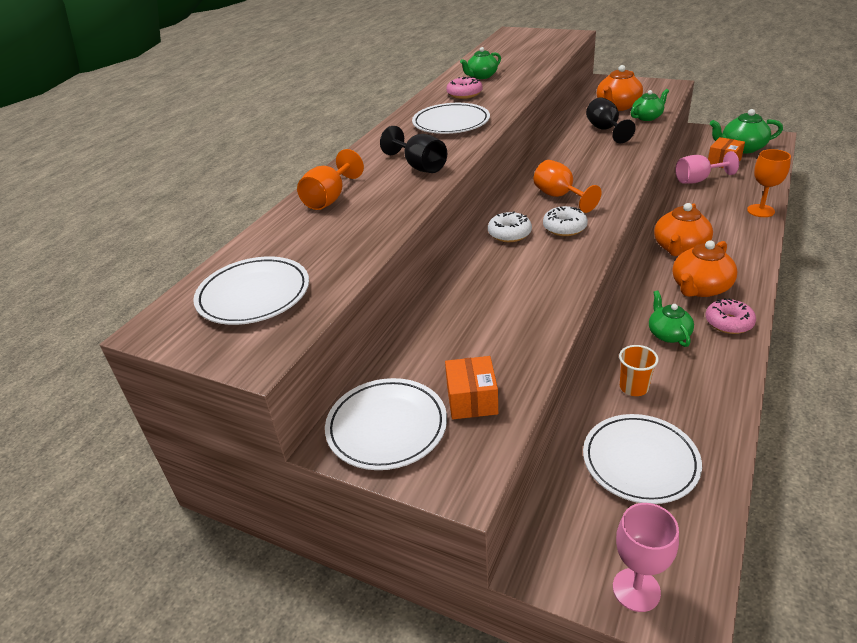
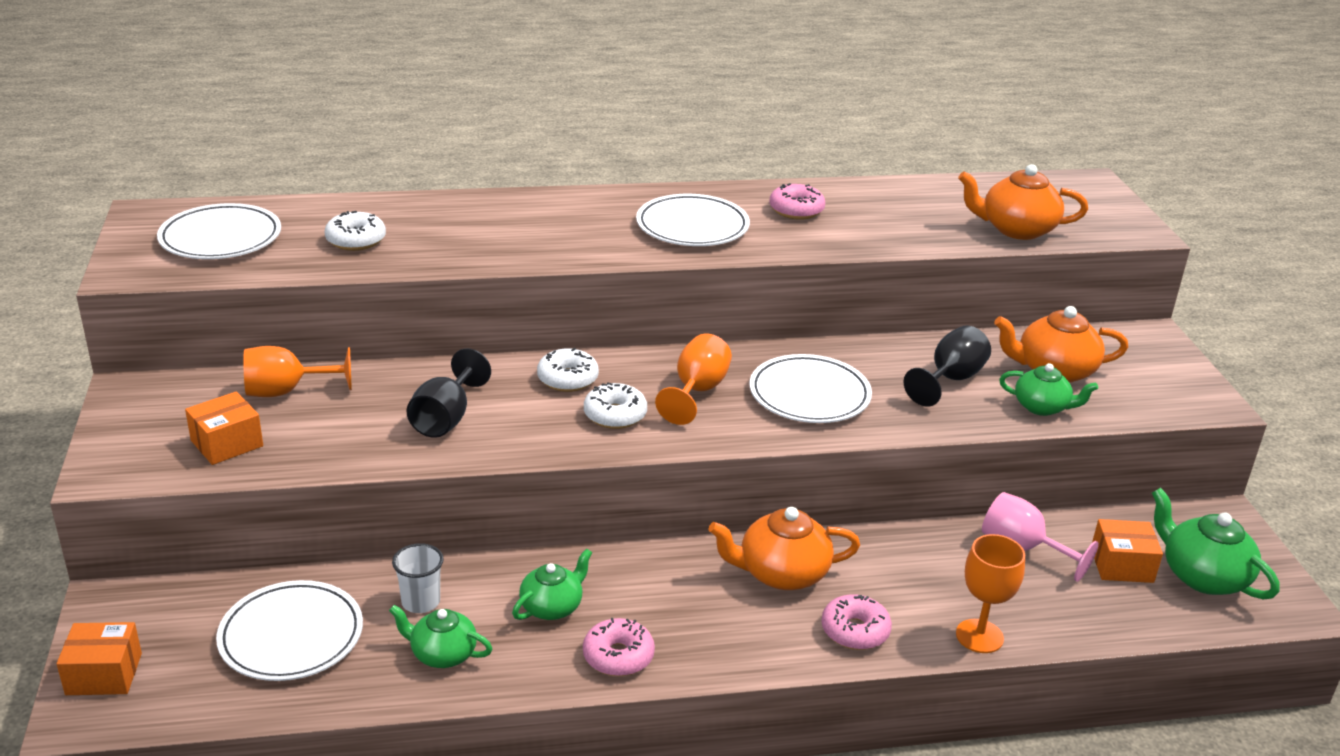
camera: 50 degrees right, 5 degrees down
(329, 198) = (431, 214): orange goblet -> orange goblet (286, 391)
(334, 234) = (356, 240): none -> white donut
(387, 427) = (161, 408): white plate -> white plate (809, 394)
(419, 166) = (549, 241): black goblet -> black goblet (445, 419)
(481, 76) = (874, 205): green teapot -> green teapot (442, 654)
(634, 387) = (421, 602): orange cup -> white cup
(636, 589) = (104, 674): pink goblet -> orange box
(700, 288) = (686, 613): orange teapot -> orange teapot (1016, 229)
(741, 242) = (855, 631): none -> pink donut

